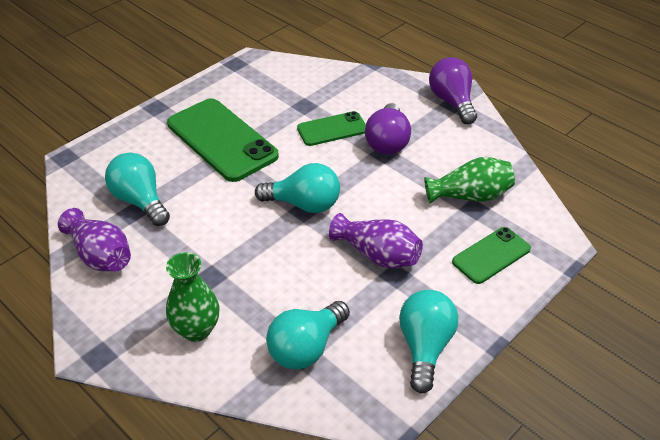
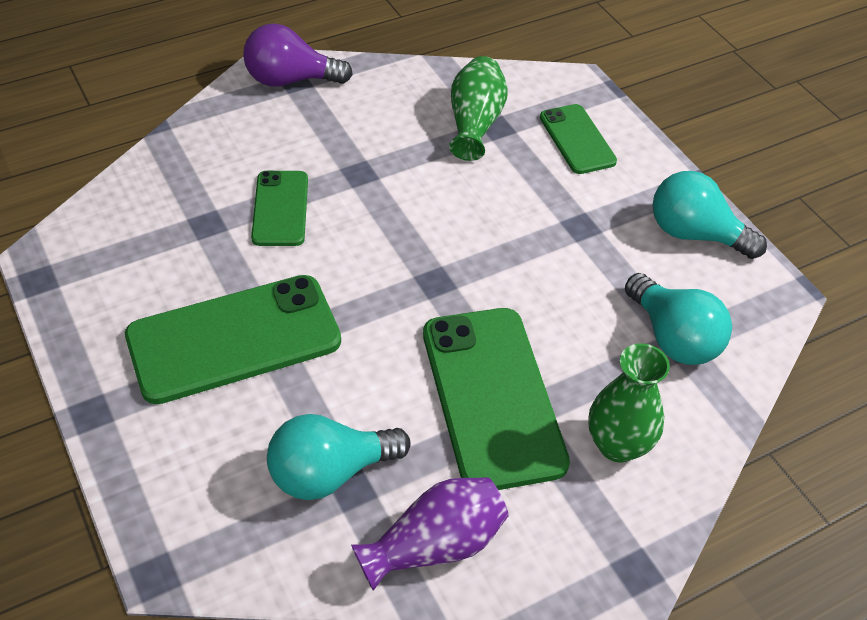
camera: 75 degrees left, 5 degrees up
(216, 258) = (492, 397): none -> green phone
(304, 204) = (423, 278): turquoise light bulb -> none
(378, 255) = (543, 232): purple vase -> none
(387, 142) = (339, 162): purple light bulb -> none

